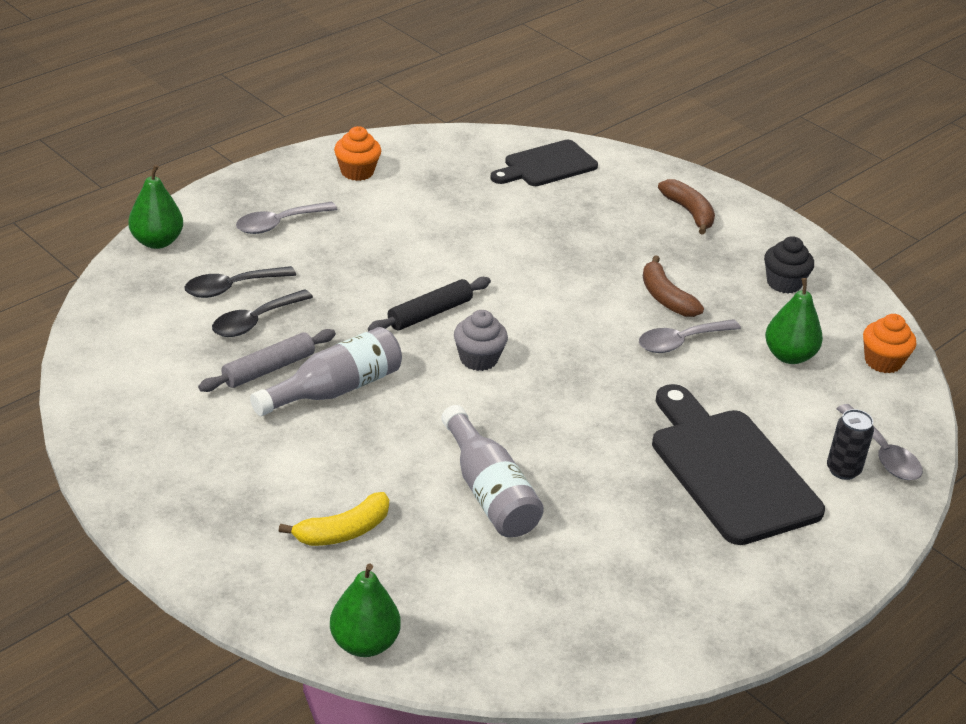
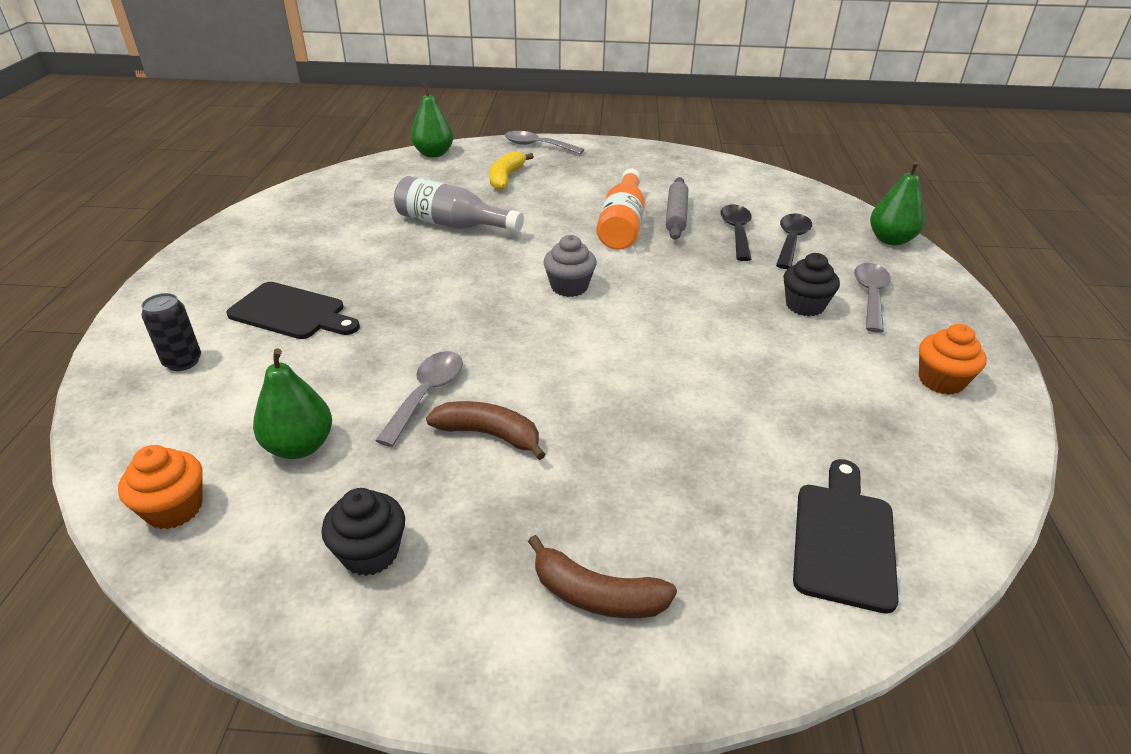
camera: 140 degrees right, 0 degrees up
(334, 389) = (622, 225): grey bottle -> orange bottle
(337, 245) = (805, 305): none -> black cupcake
(430, 313) = (652, 297): black rolling pin -> none
(729, 470) = (291, 312): black cutting board -> black cutting board, size x0.62
(882, 453) = (145, 396): grey spoon -> grey spoon (537, 146)

